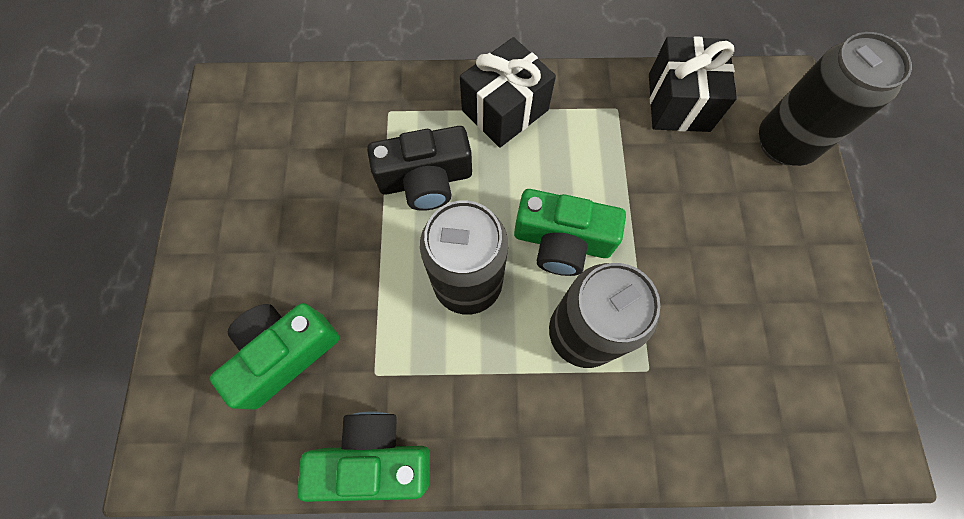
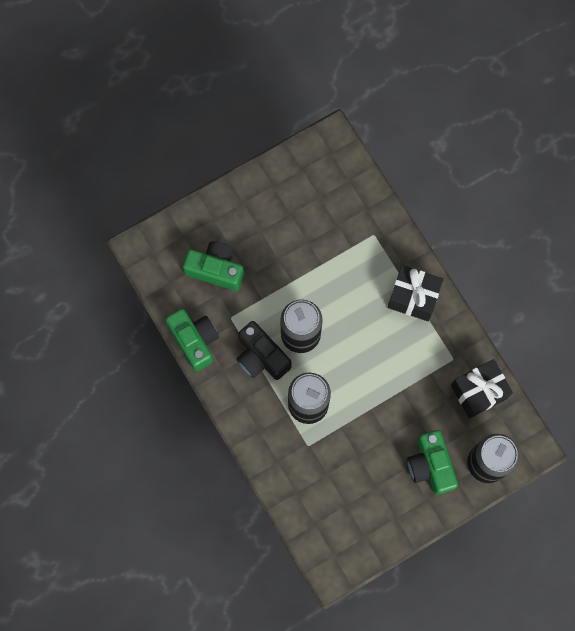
camera: 60 degrees right, 5 degrees up
(425, 180) = (344, 280): black camera -> black camera (261, 357)
(562, 241) = (351, 370): green camera -> green camera (430, 465)

